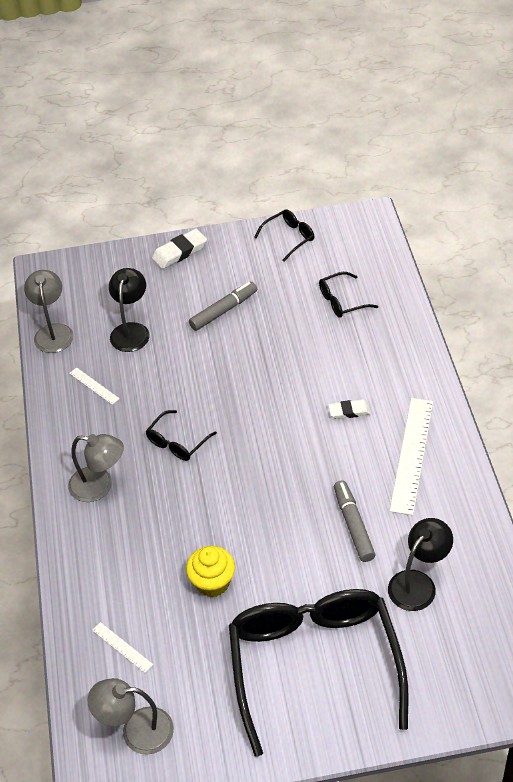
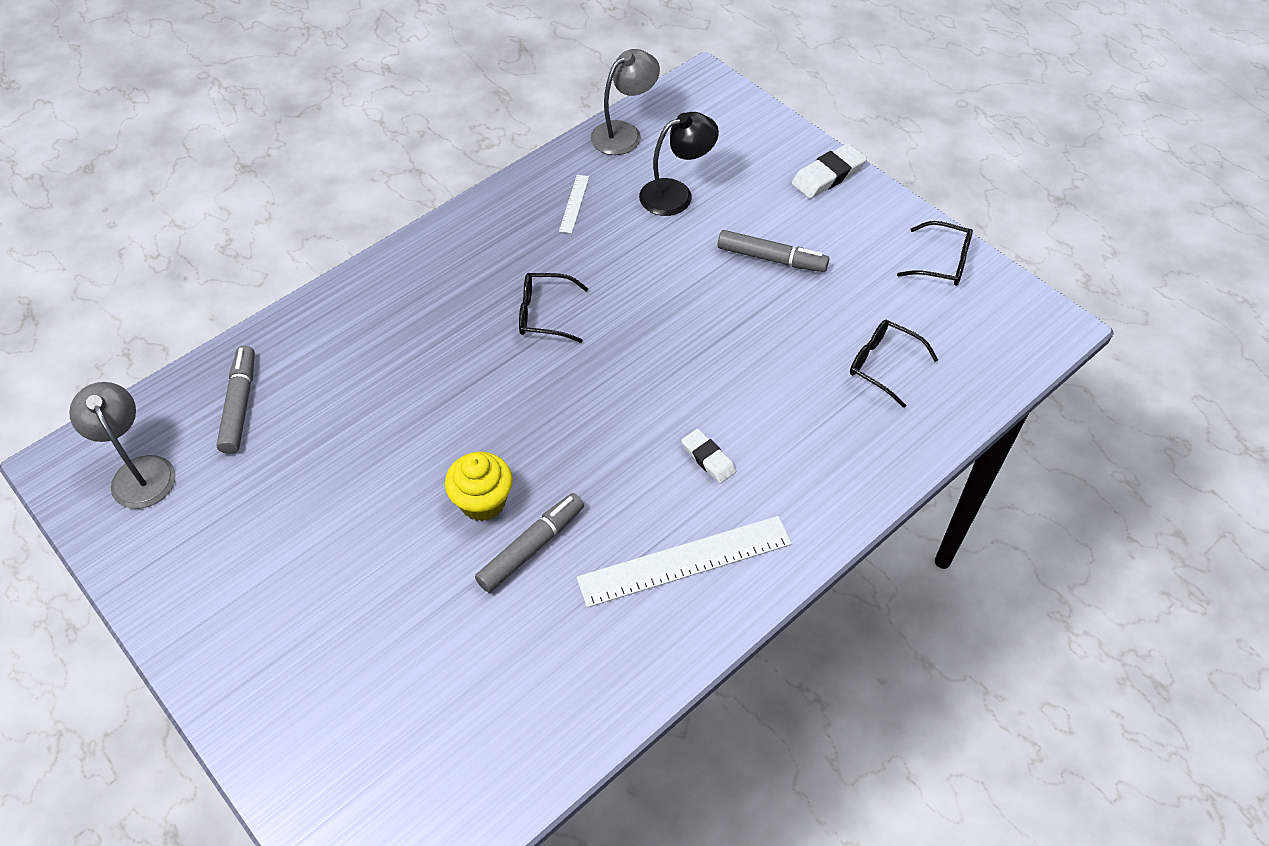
camera: 55 degrees right, 5 degrees up
(99, 486) = (440, 278): grey lamp -> none
(122, 647) = (240, 405): white ruler -> grey marker
(179, 252) = (828, 175): white eraser -> white eraser turned 60 degrees counterclockwise
(212, 583) = (367, 444): yellow cupcake -> yellow cupcake (483, 502)
(314, 664) = (303, 602): black glasses -> none
(418, 583) = (482, 663): black lamp -> none

